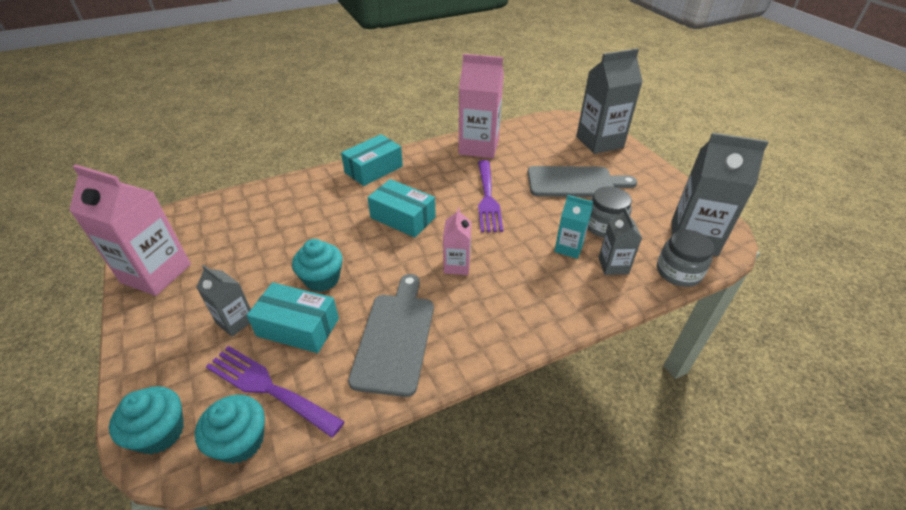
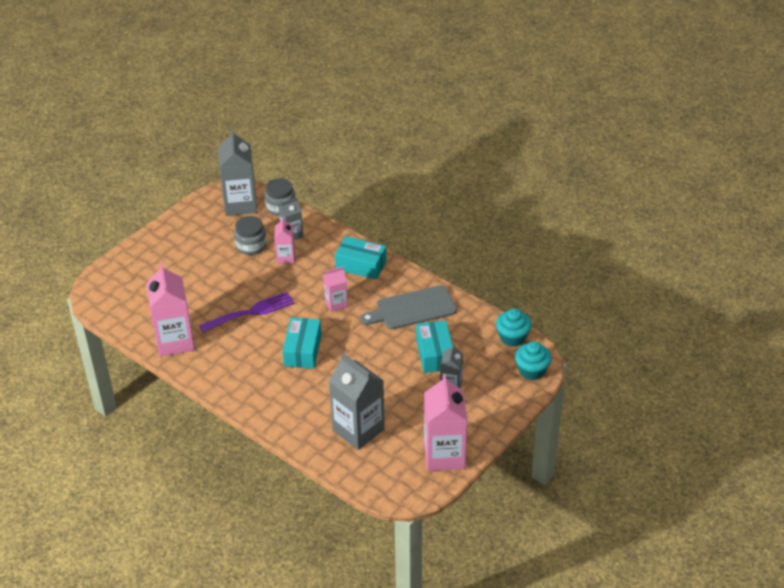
camera: 115 degrees left, 0 degrees up
(268, 388) = (480, 344): purple fork -> none
(322, 279) = (391, 363): turquoise cupcake -> none
(374, 169) = (248, 396): turquoise box -> turquoise box (361, 265)
(568, 248) = (285, 257): turquoise carton -> pink carton
(574, 182) = (202, 271): grey cutting board -> none
(599, 142) = (128, 269): grey carton -> grey carton (358, 430)

